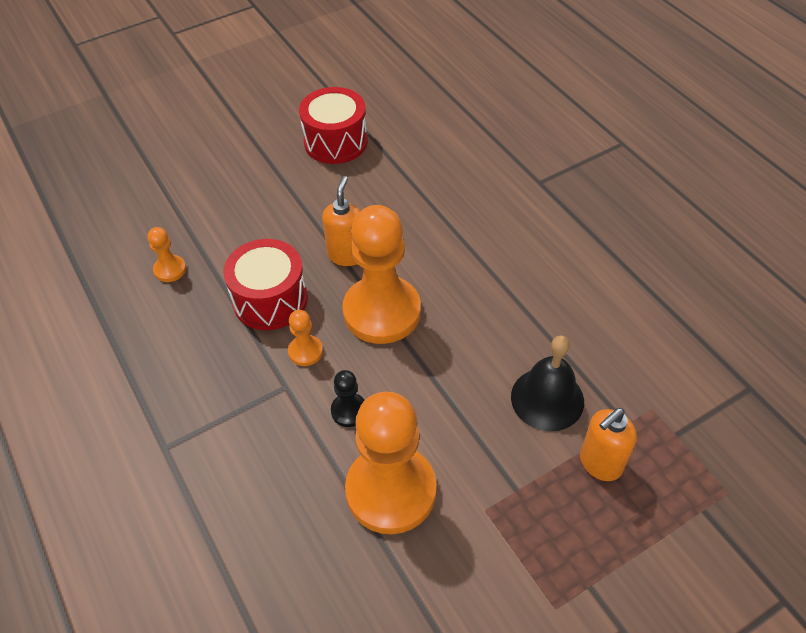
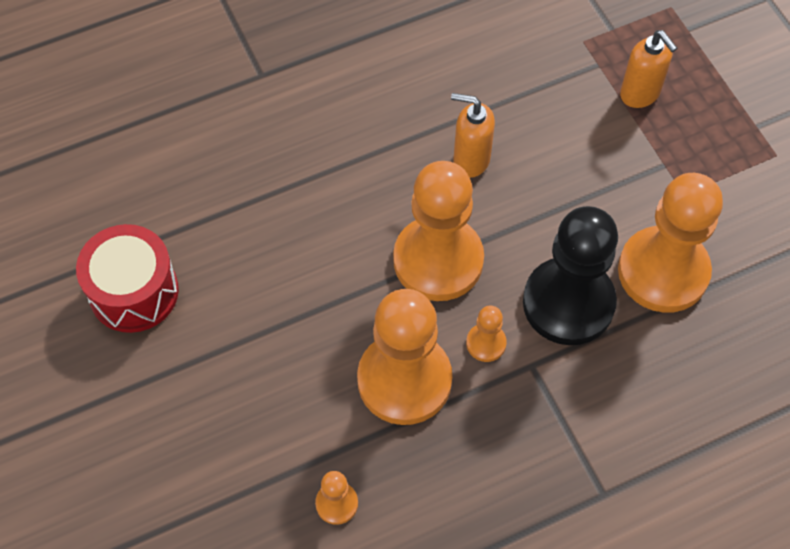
camera: 85 degrees left, 10 degrees up
(270, 300) = (404, 380): red drum -> orange pawn
(346, 255) = (345, 291): orange soap dispenser -> orange soap dispenser (471, 160)
(349, 411) = (568, 303): black pawn -> black pawn, size x2.33
(547, 399) = (566, 122): black bell -> none

